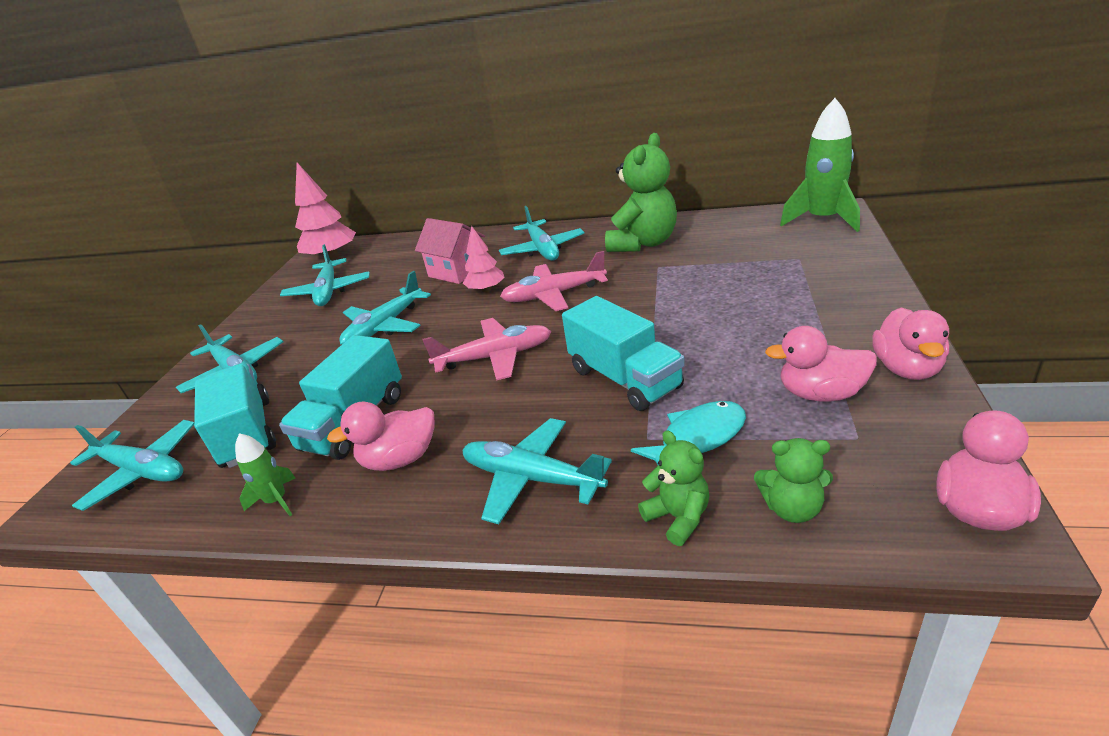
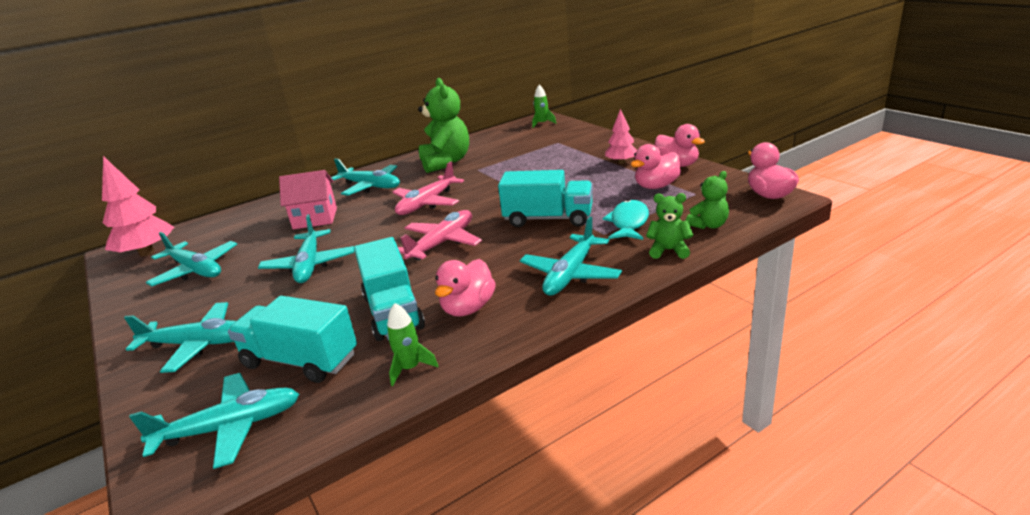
camera: 45 degrees left, 5 degrees down
(486, 290) = (364, 218): pink tree -> pink tree (621, 162)
(531, 478) = (571, 274): turquoise plane -> turquoise plane turned 45 degrees counterclockwise
(822, 220) = (542, 123): green rocket -> green rocket, size x0.50

